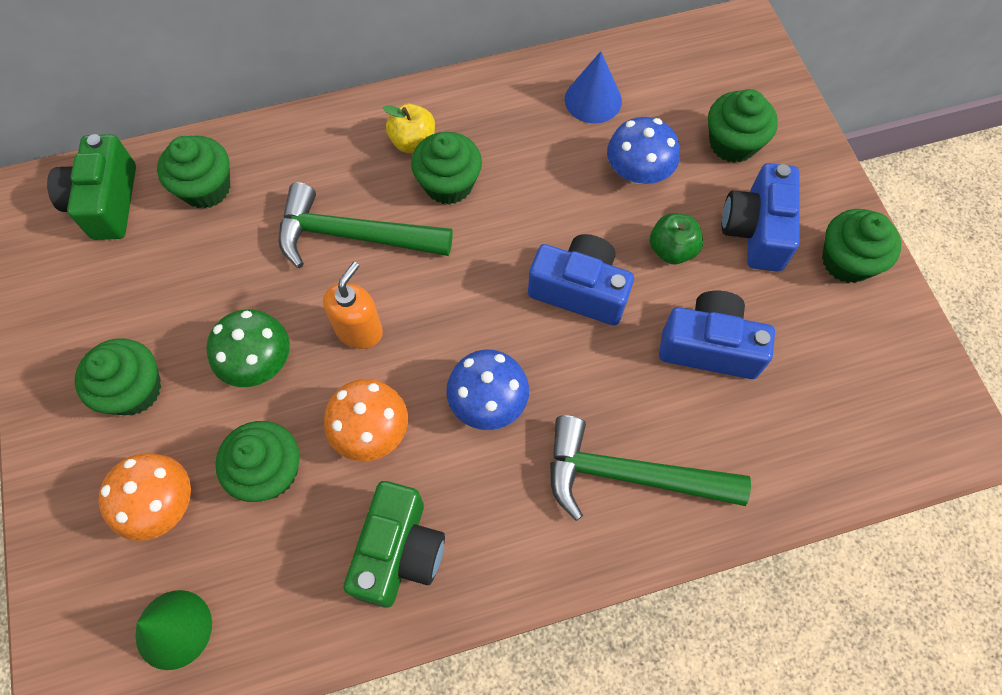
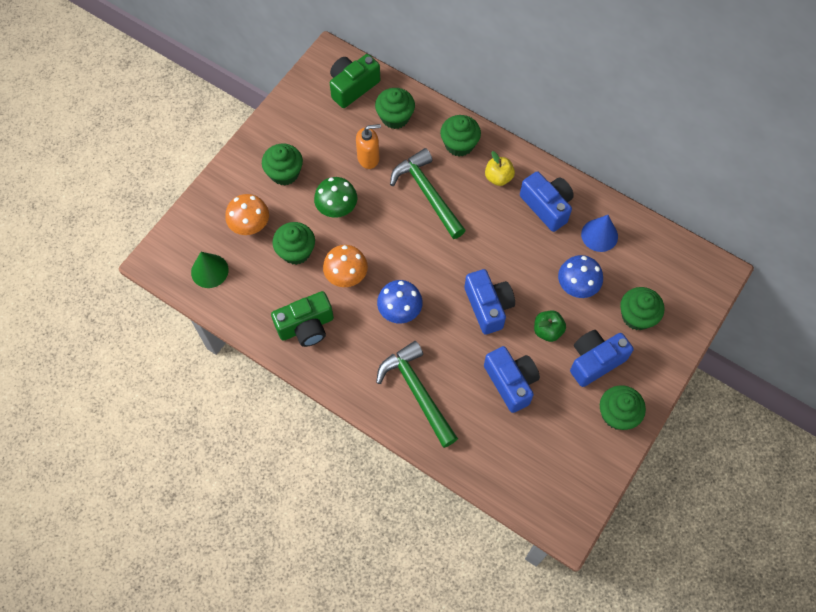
camera: 50 degrees right, 0 degrees up
(359, 330) = (386, 233): orange soap dispenser -> orange soap dispenser (368, 158)
(448, 184) = (490, 210): green cupcake -> green cupcake (459, 144)
(503, 122) = (547, 206): none -> blue camera

